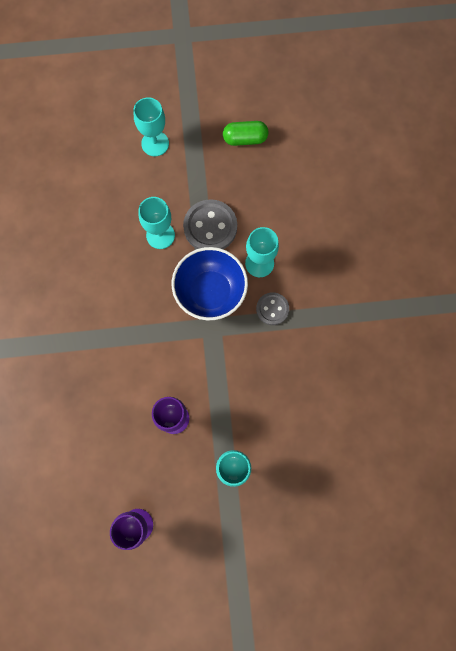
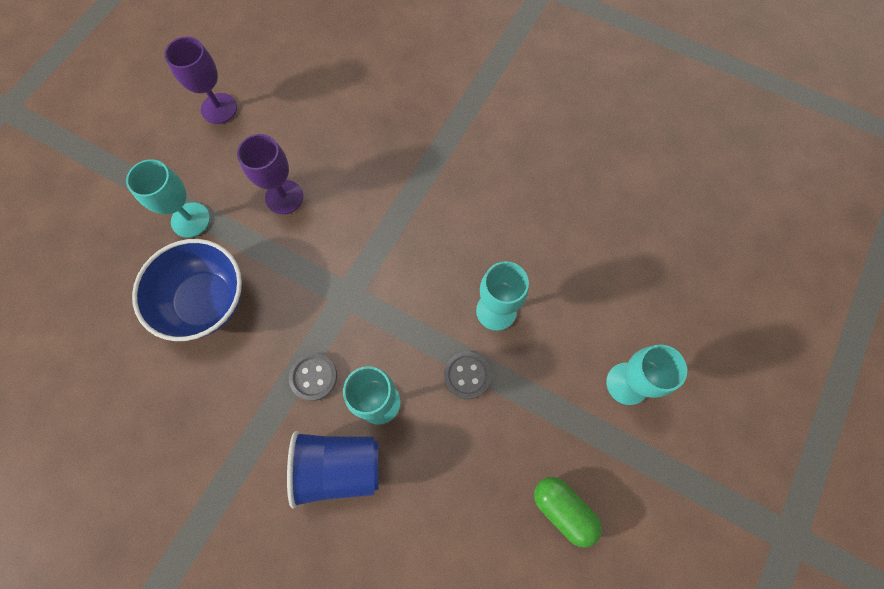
camera: 125 degrees right, 5 degrees down
(210, 227) = (467, 375): grey button -> grey button, size x0.59
(210, 292) = (387, 321): blue bowl -> blue bowl (206, 301)
(245, 139) = (563, 510): green capsule -> green capsule turned 75 degrees counterclockwise
(307, 260) = (339, 467): none -> blue cup

